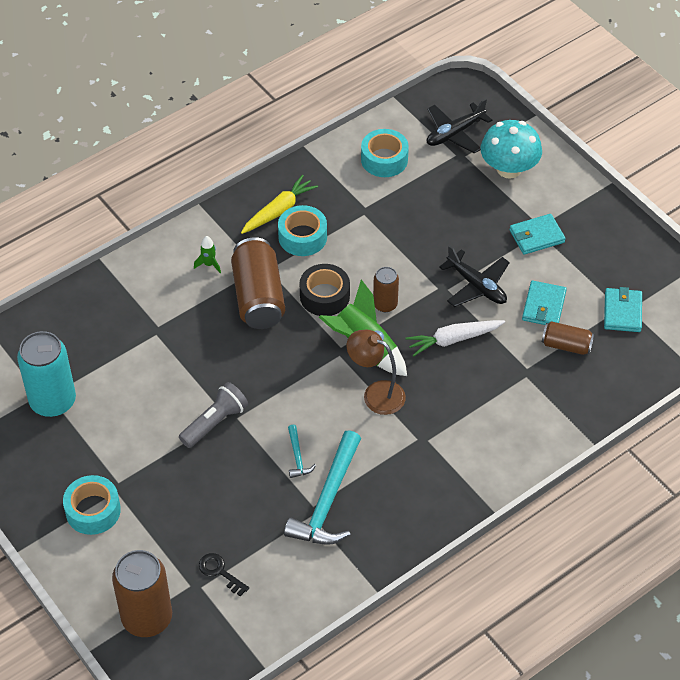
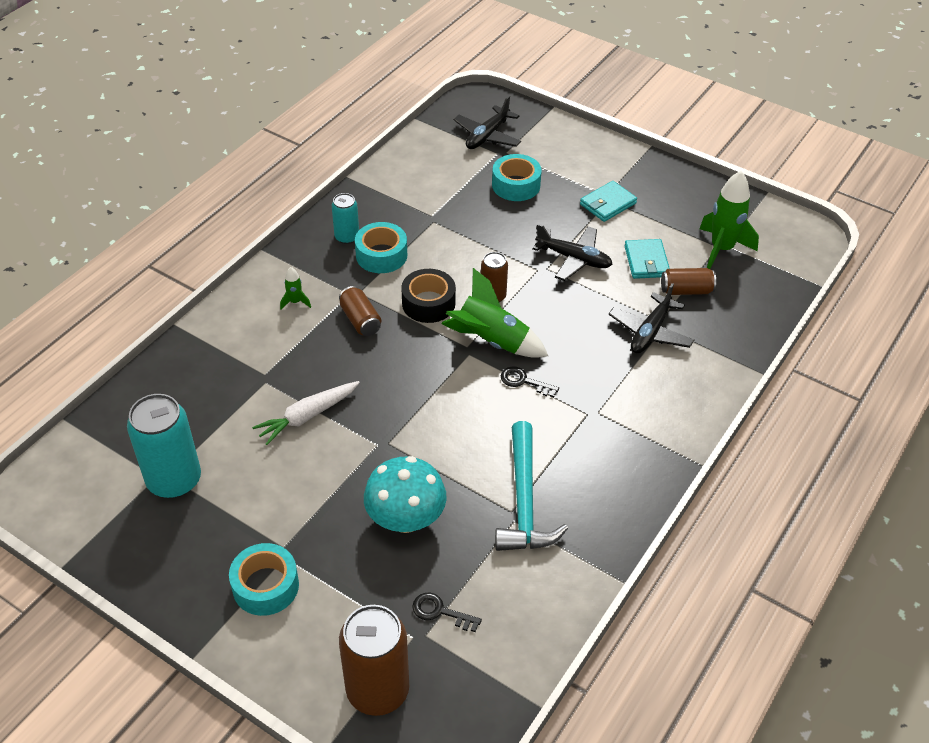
camera: 20 degrees left, 5 degrees down
(215, 422) = (366, 454): grey flashlight -> none
(258, 297) = (360, 320): brown can -> brown can, size x0.55
(279, 210) = (347, 237): yellow carrot -> turquoise can
(297, 457) = (471, 465): turquoise hammer -> none
(376, 394) = (524, 381): brown lamp -> black key
(384, 159) = (431, 171): turquoise tape -> turquoise tape (516, 185)
(453, 340) = (576, 312): white carrot -> white carrot (307, 416)
(509, 169) = (552, 154): turquoise mushroom -> turquoise mushroom (406, 518)
(512, 377) = (650, 332): none -> black plane
(622, 312) = (721, 249): turquoise wallet -> green rocket

